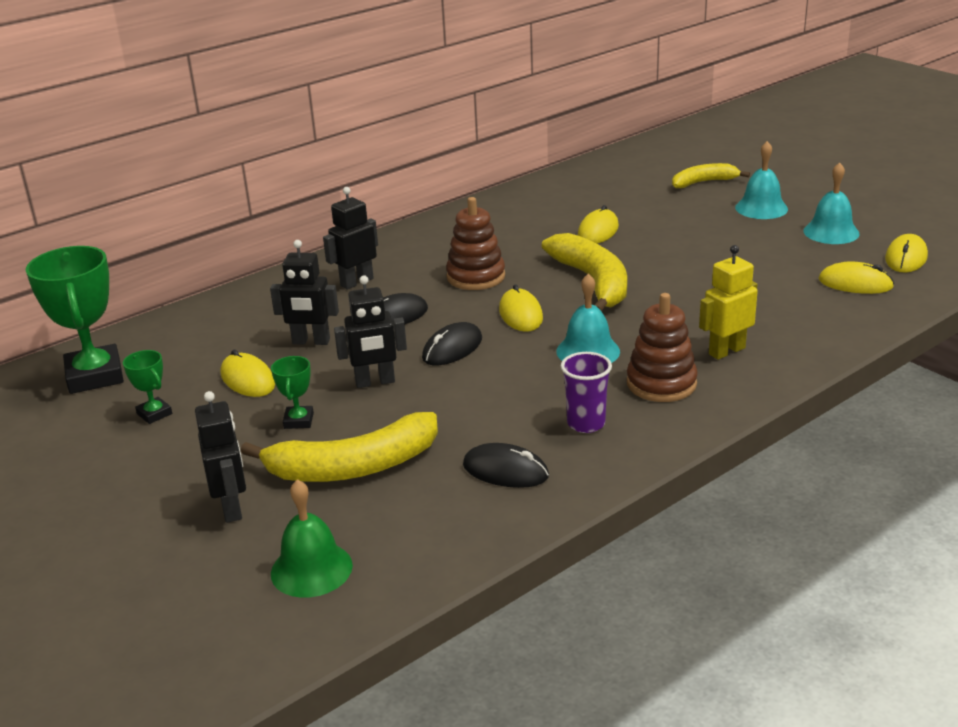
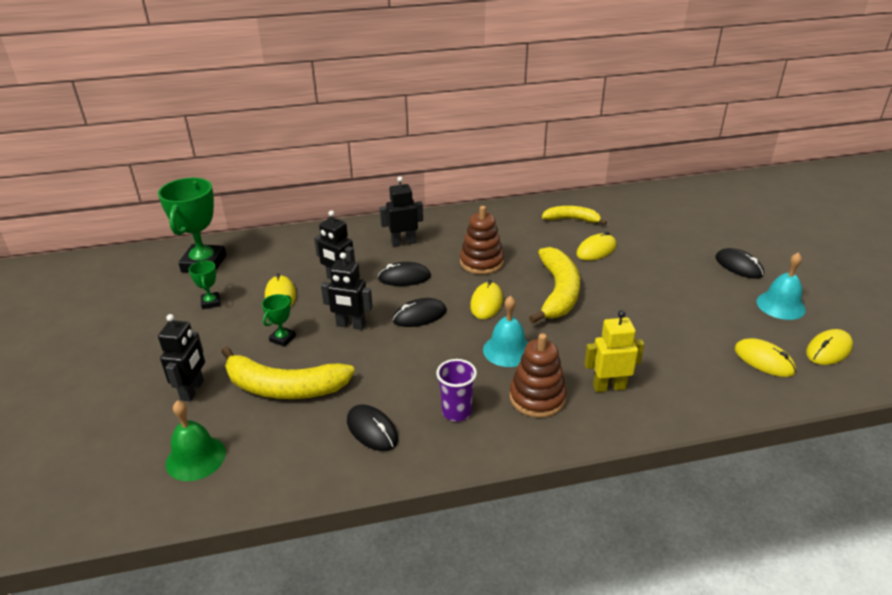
camera: 25 degrees right, 5 degrees up
(703, 182) = (710, 230): yellow banana -> yellow banana (571, 219)
(761, 208) = (738, 266): turquoise bell -> black mouse

